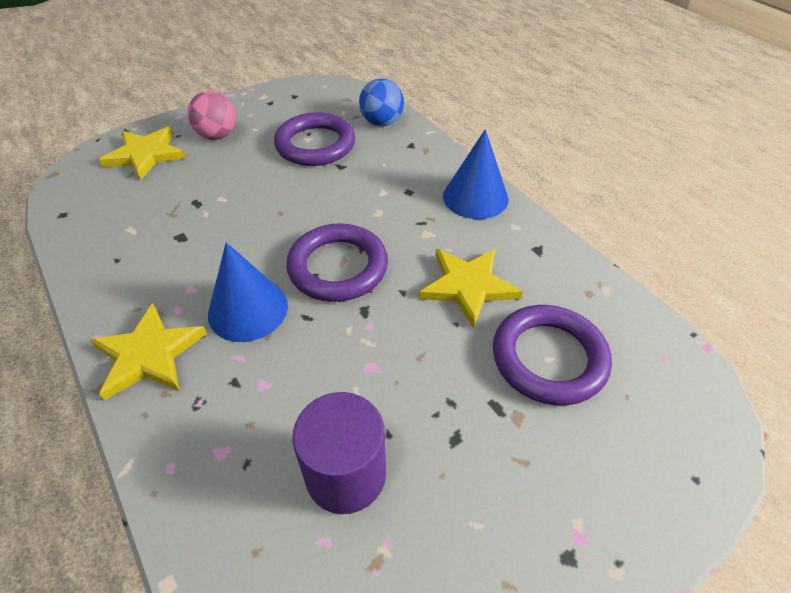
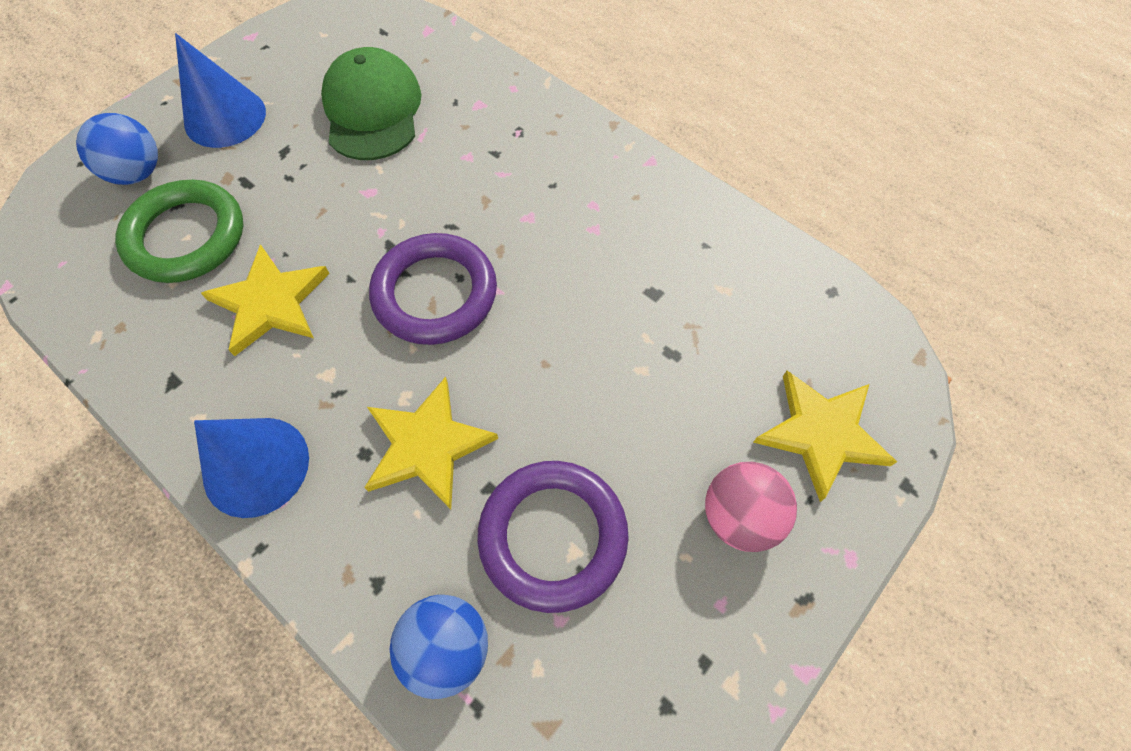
camera: 165 degrees right, 15 degrees up
(149, 354) = (589, 157): yellow star -> yellow star (427, 445)
(248, 310) = (517, 219): blue cone -> blue cone (225, 117)
(346, 474) = (372, 110): purple cylinder -> green cap
(549, 358) = (186, 236): purple ring -> green ring
(619, 446) = (137, 173): none -> blue ball

